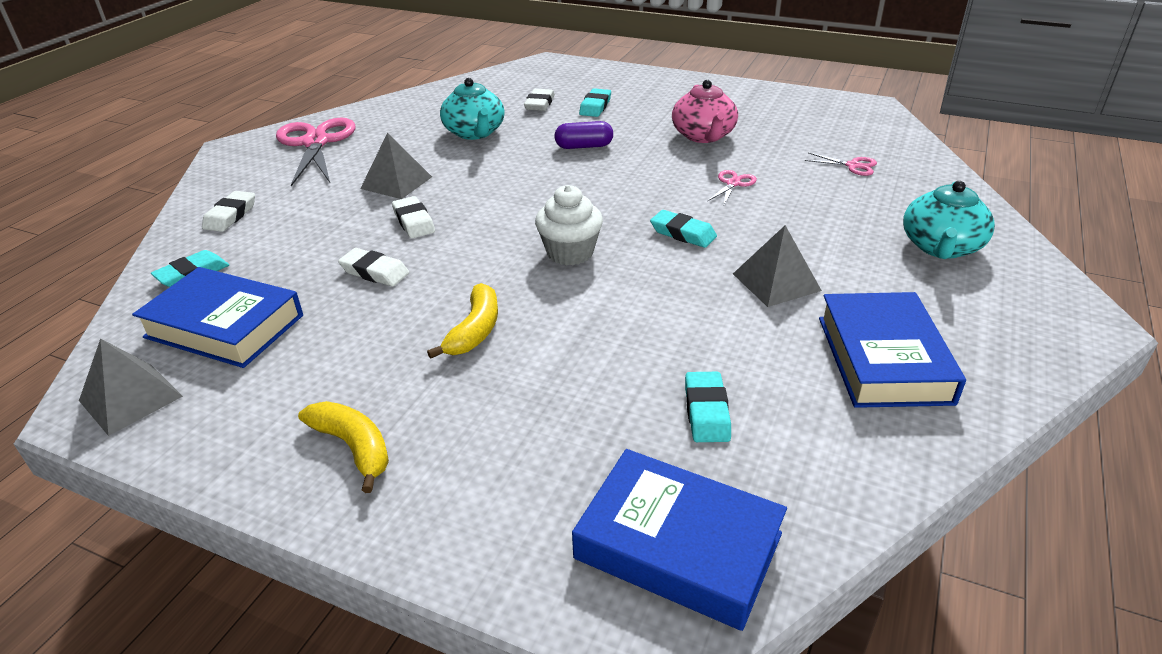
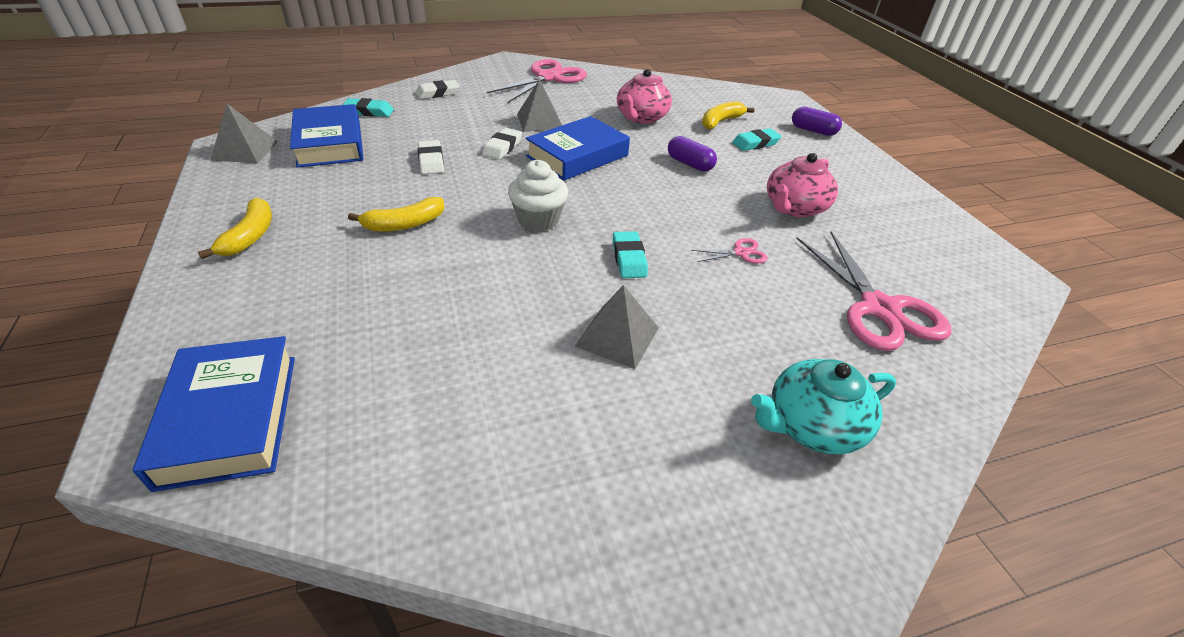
camera: 45 degrees right, 5 degrees up
(475, 132) = (641, 117): turquoise teapot -> pink teapot
(539, 104) = (720, 122): white eraser -> yellow banana
(612, 77) = (813, 131): none -> purple capsule
(706, 411) = (399, 369): turquoise eraser -> none
(853, 166) = (879, 309): pink scissors -> pink scissors, size x2.28
(883, 359) = (567, 450): blue book -> blue book (577, 156)

